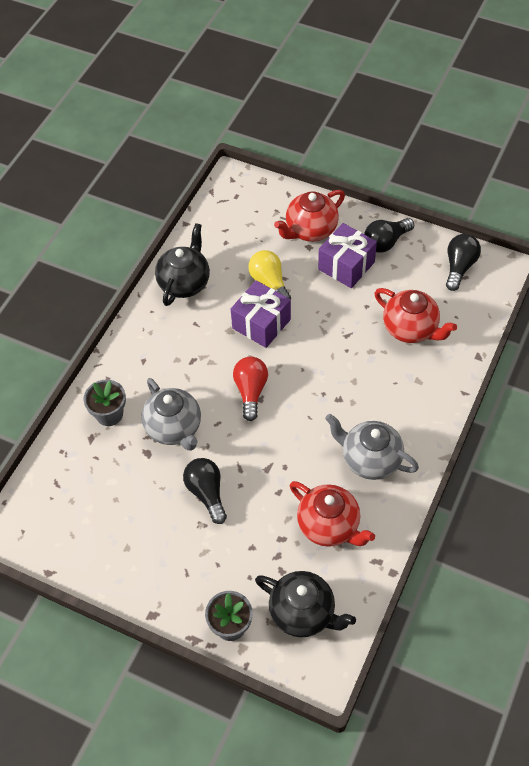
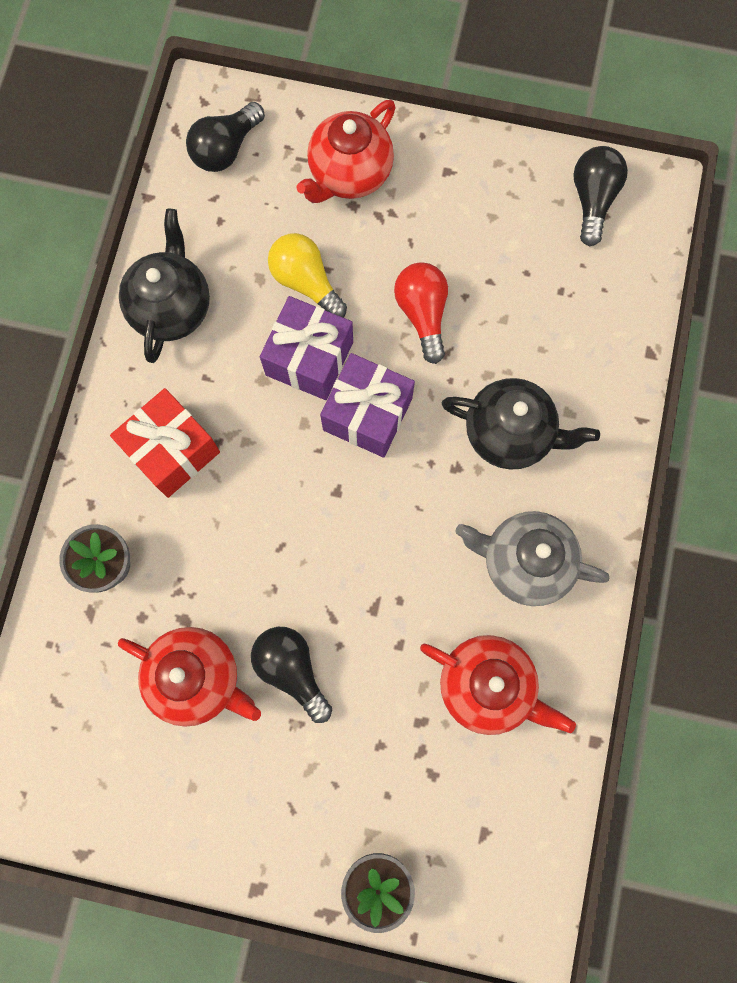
camera: 15 degrees left, 20 degrees up
(164, 359) = (172, 451): none -> red gift
(174, 428) = (216, 569): grey teapot -> none
(251, 391) = (319, 481): red light bulb -> red light bulb (422, 314)
(303, 613) = (479, 836): black teapot -> black teapot (510, 433)
(346, 266) = (419, 229): purple gift -> purple gift (367, 414)
(386, 242) = (471, 175): black light bulb -> black light bulb (226, 149)
(411, 329) = (541, 324): red teapot -> red teapot (197, 678)

